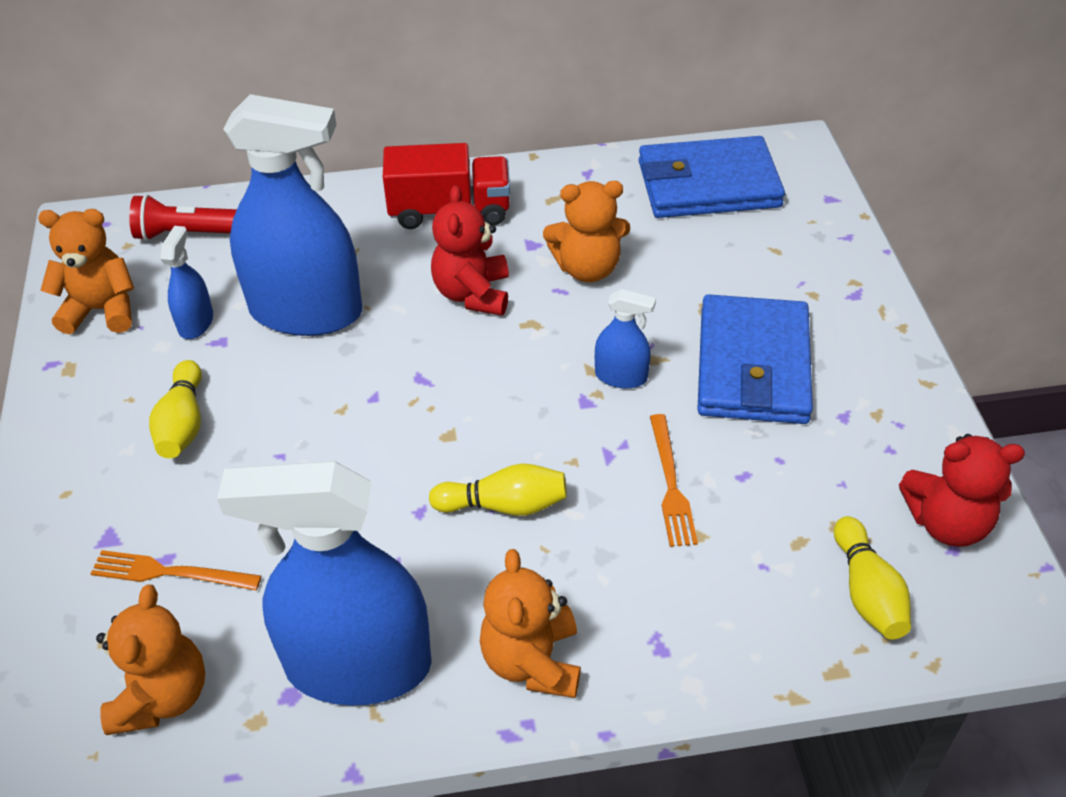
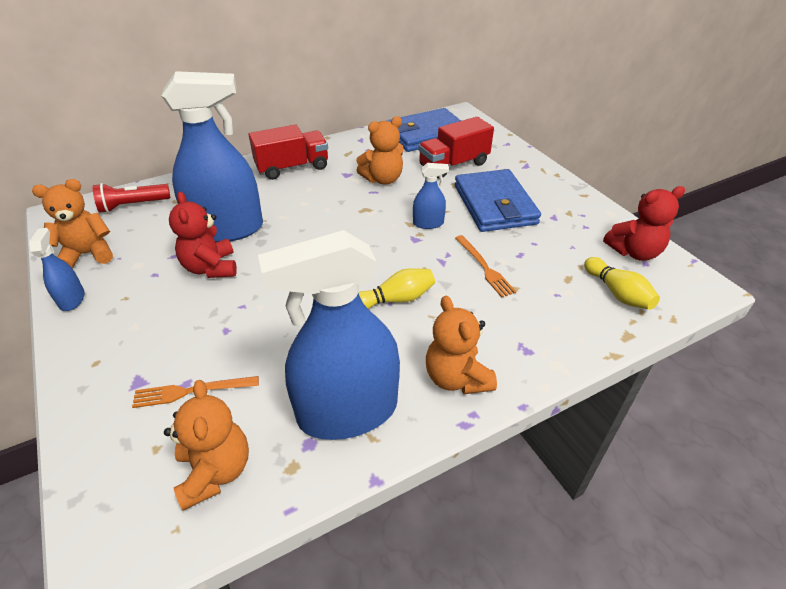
camera: 20 degrees left, 5 degrees down
(183, 424) = (168, 303): yellow bowling pin -> none
(196, 323) = (156, 248): blue spray bottle -> blue spray bottle (72, 299)
(472, 294) = (324, 202): red teddy bear -> red teddy bear (211, 268)
(724, 264) = (453, 165): none -> red truck

